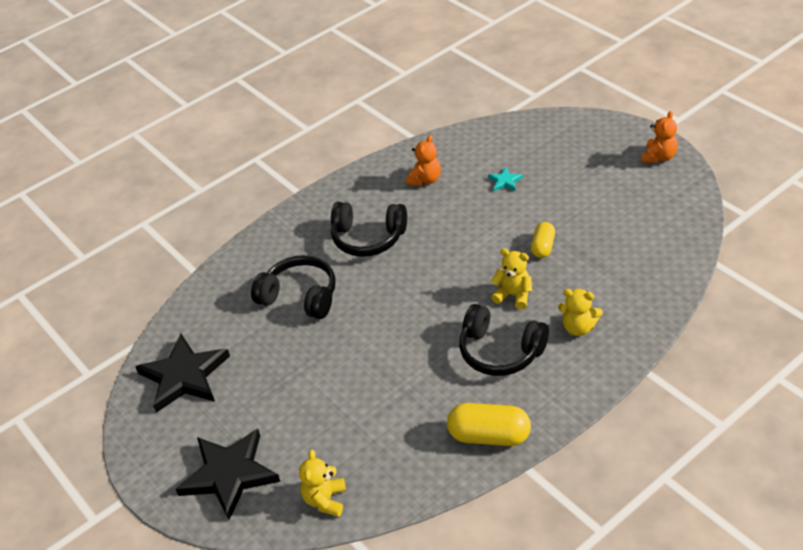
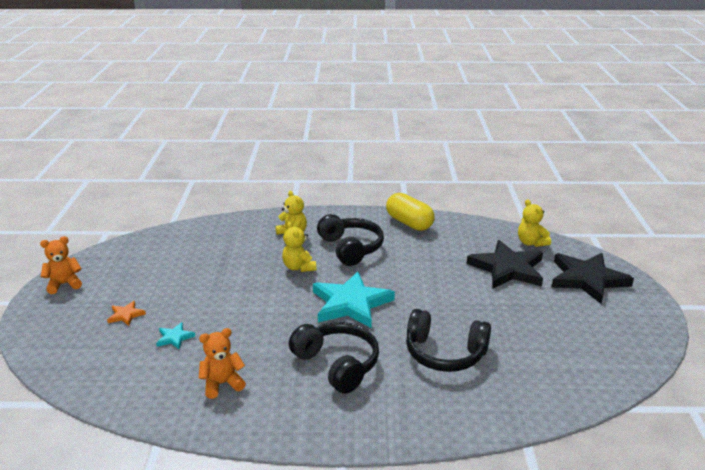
camera: 145 degrees left, 15 degrees down
(184, 376) = (591, 351): black star -> black star (507, 268)
(300, 296) = (444, 353): black headphones -> black headphones turned 45 degrees counterclockwise
(325, 500) = (531, 243): yellow teddy bear -> yellow teddy bear turned 105 degrees clockwise
(420, 291) = (350, 303): none -> turquoise star
(543, 247) = (235, 280): yellow capsule -> none
(567, 171) = (126, 315): none -> orange star

